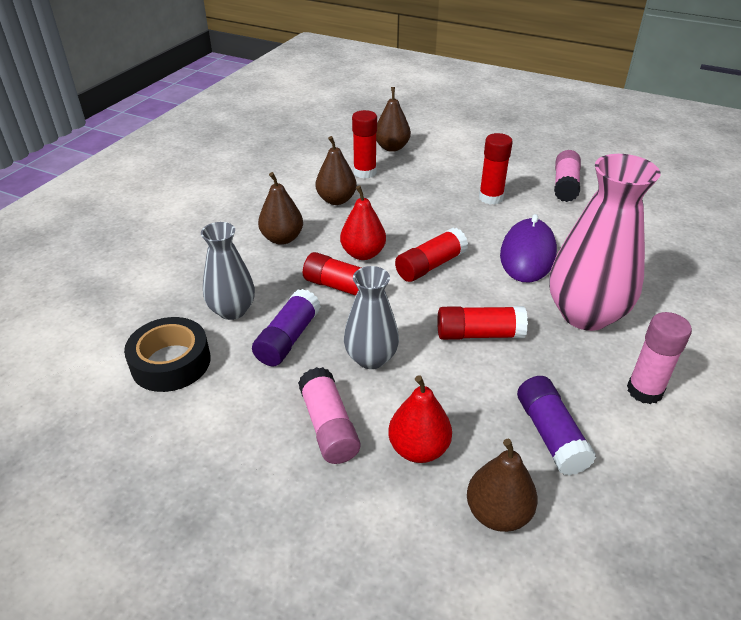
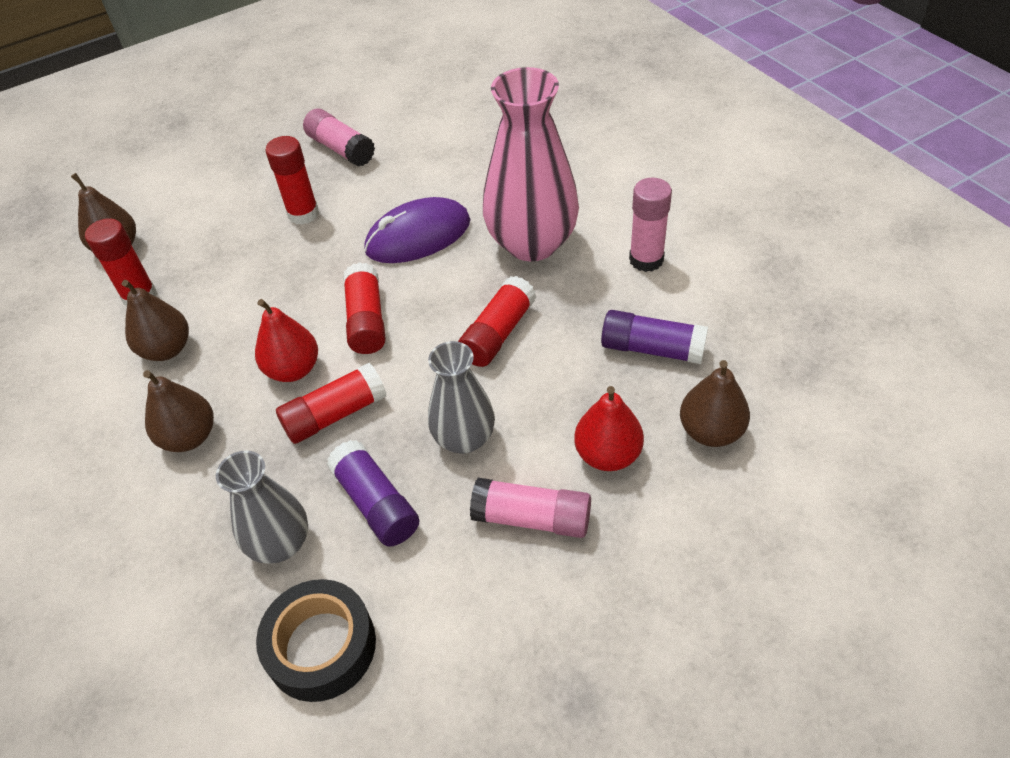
camera: 55 degrees left, 10 degrees up
(527, 254) = (418, 236): purple mouse -> purple mouse turned 75 degrees counterclockwise

